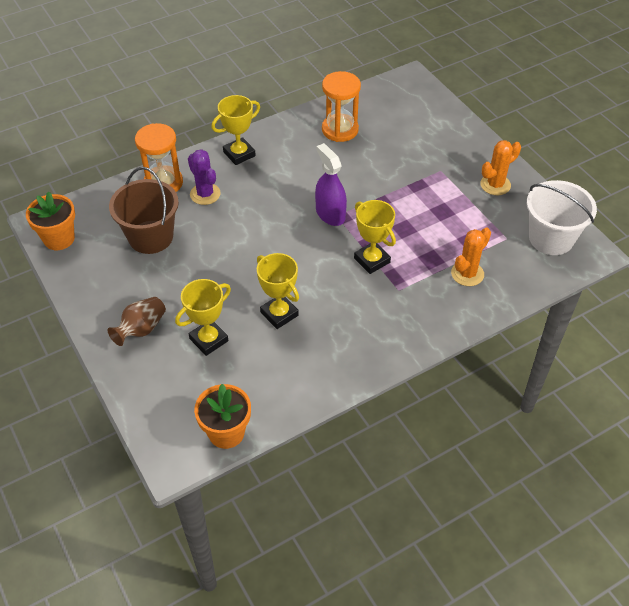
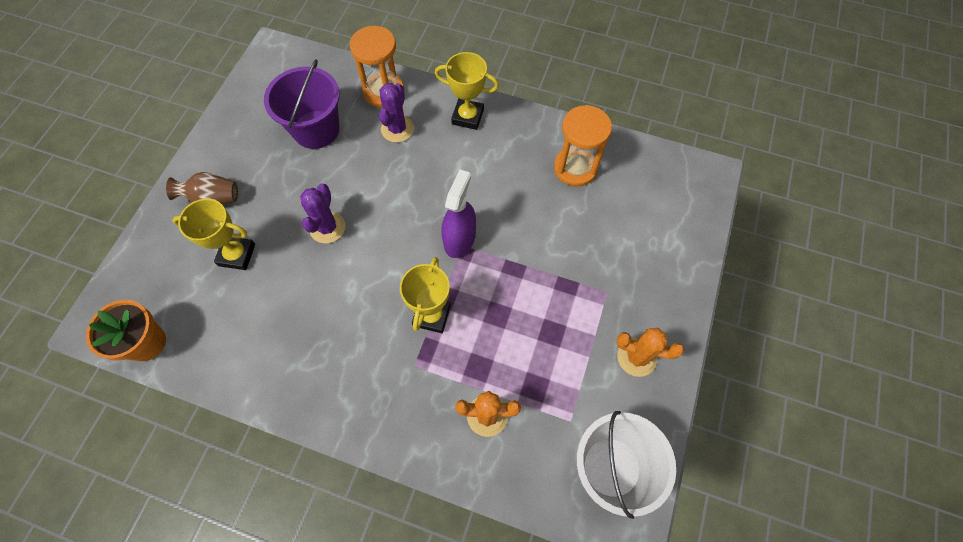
camera: 50 degrees right, 15 degrees up
(59, 239) = (264, 74): orange flower pot -> none
(151, 237) = (316, 129): brown bucket -> purple bucket
(244, 276) = (327, 227): none -> purple cactus
(279, 314) = (306, 286): yellow trophy -> none

